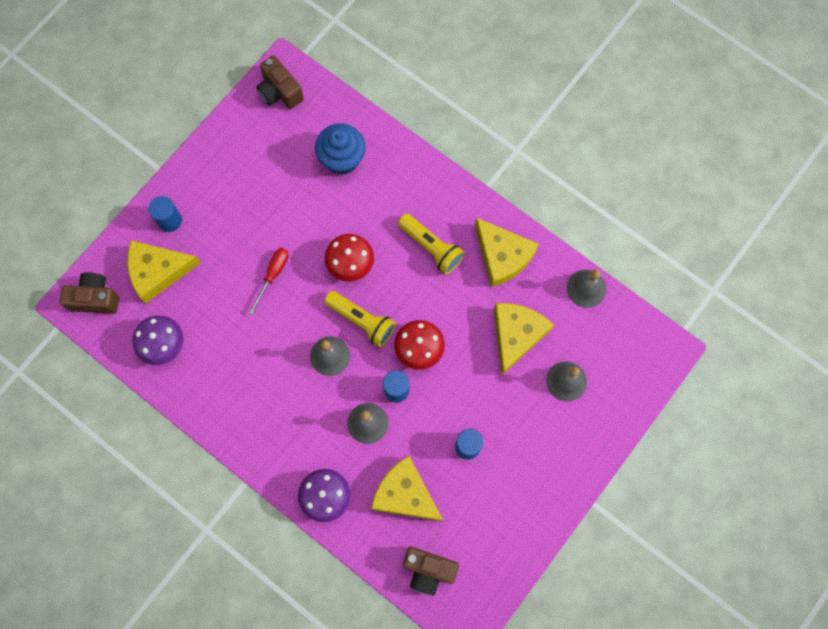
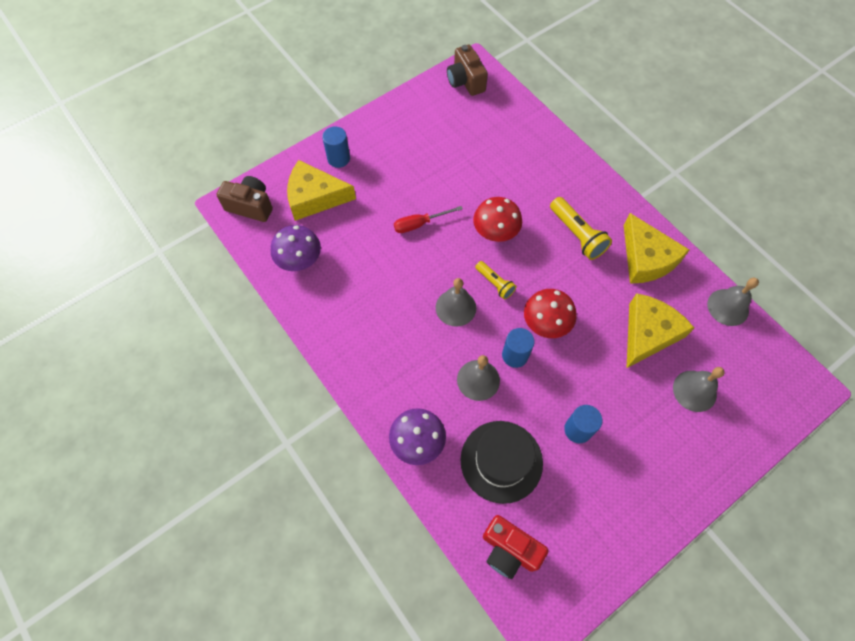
camera: 15 degrees right, 10 degrees down
(273, 275) = (419, 224): red screwdriver -> red screwdriver turned 150 degrees counterclockwise
(342, 159) = (508, 144): blue cupcake -> none
(362, 321) = (495, 283): yellow flashlight -> yellow flashlight, size x0.62
(405, 494) = (501, 461): yellow cheese -> black hat
(428, 570) = (509, 550): brown camera -> red camera

